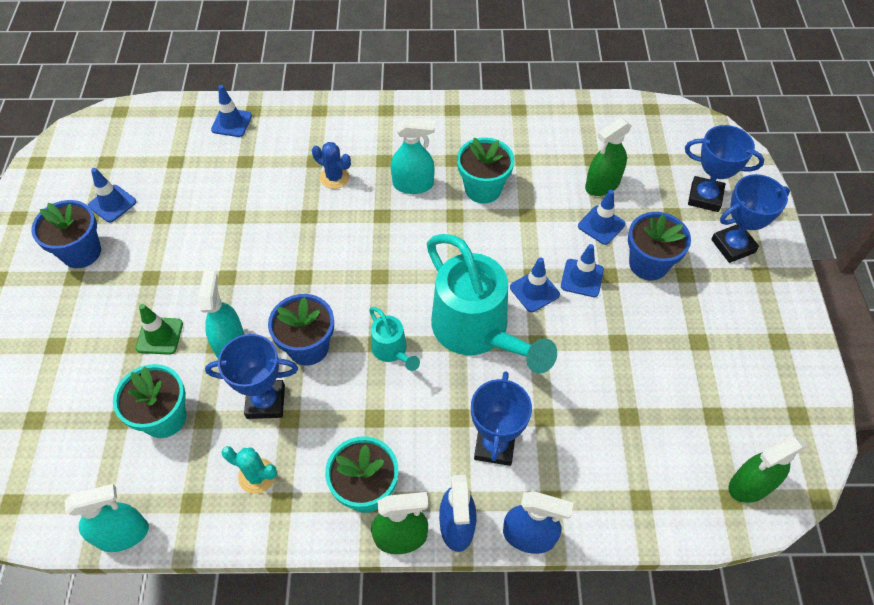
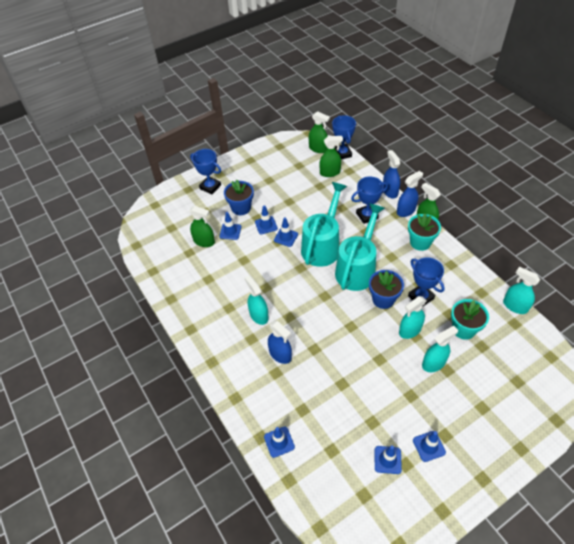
camera: 120 degrees left, 5 degrees down
(81, 252) = (429, 446): blue flower pot -> blue traffic cone
(159, 336) = (433, 363): green traffic cone -> turquoise spray bottle
(257, 476) = (450, 278): turquoise cactus -> none
(334, 177) = (280, 354): blue cactus -> blue spray bottle
(392, 350) = (357, 268): turquoise watering can -> turquoise watering can, size x2.17
(483, 189) = (240, 285): turquoise flower pot -> none
(657, 459) = (330, 172): none -> green spray bottle
(705, 197) = (187, 205): blue trophy -> blue trophy (342, 153)

